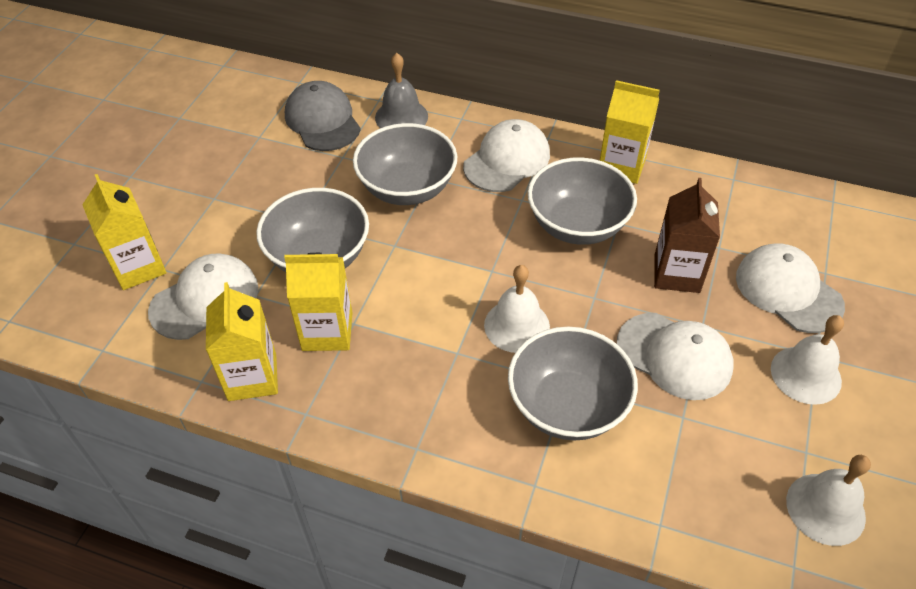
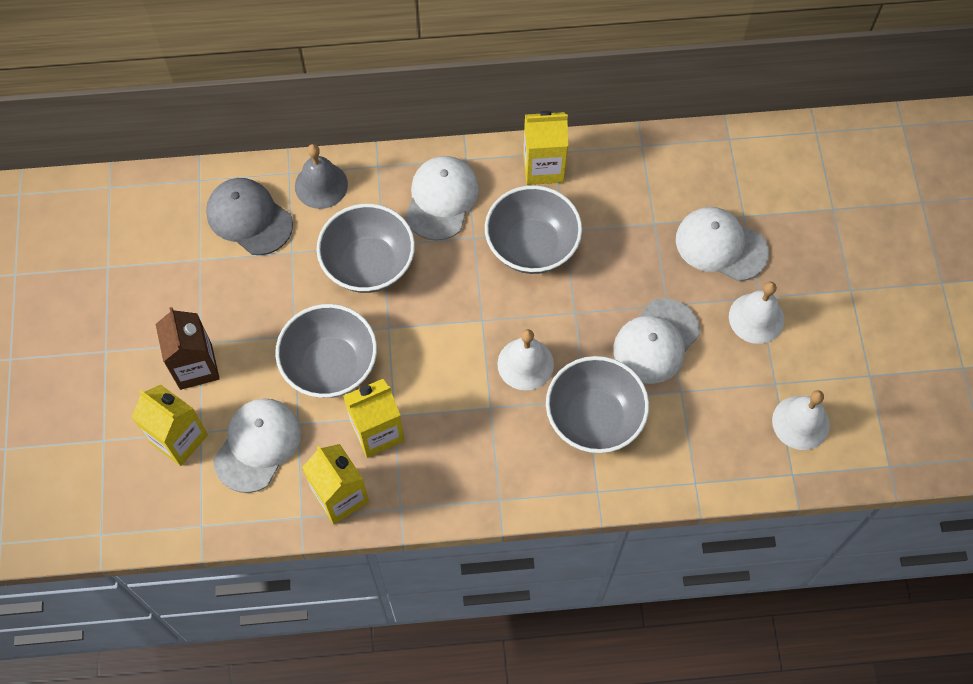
camera: 25 degrees left, 15 degrees up
(674, 356) = (656, 341): white cap -> white cap turned 120 degrees clockwise
(677, 273) = (630, 263): brown carton -> brown carton (195, 366)

